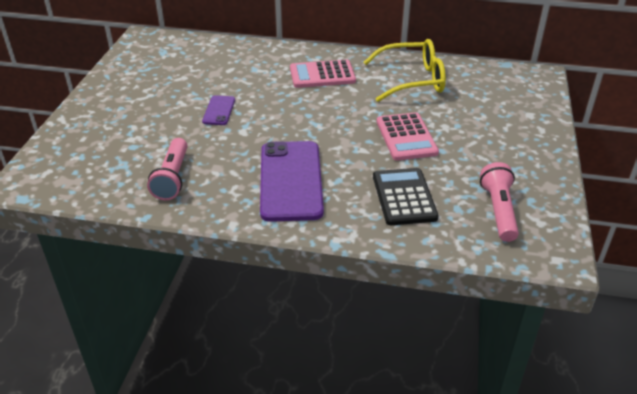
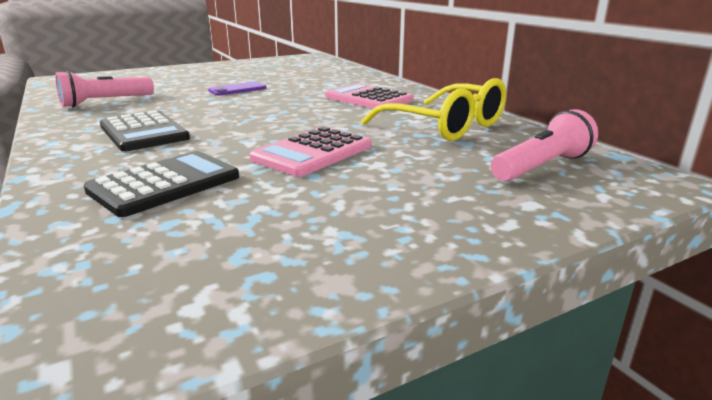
camera: 50 degrees right, 15 degrees down
(291, 180) = (144, 132): purple phone -> black calculator
(498, 210) = (194, 255): pink flashlight -> pink flashlight (542, 167)

